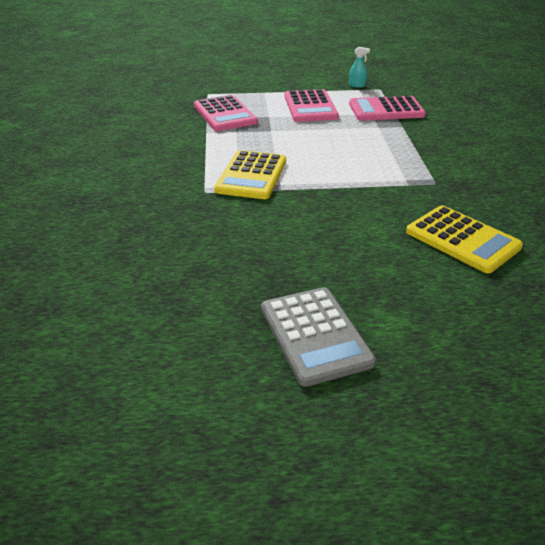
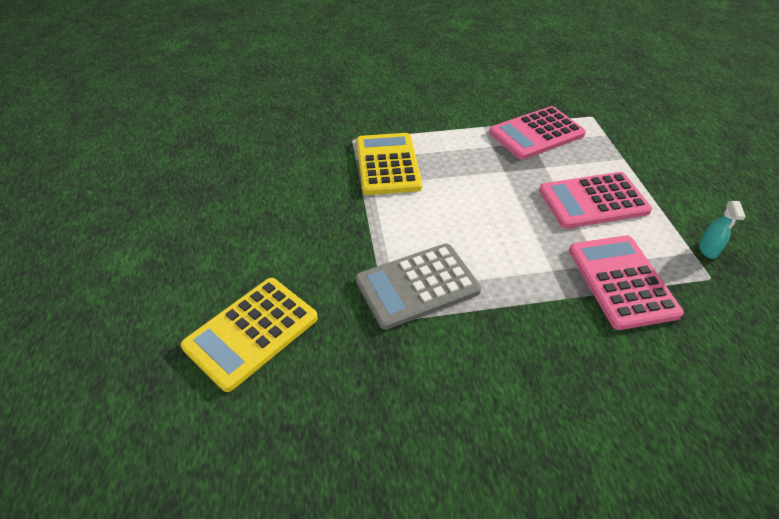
camera: 85 degrees right, 10 degrees up
(251, 176) = (388, 164): yellow calculator -> yellow calculator turned 75 degrees clockwise
(315, 335) = (125, 215): grey calculator -> grey calculator (417, 286)

